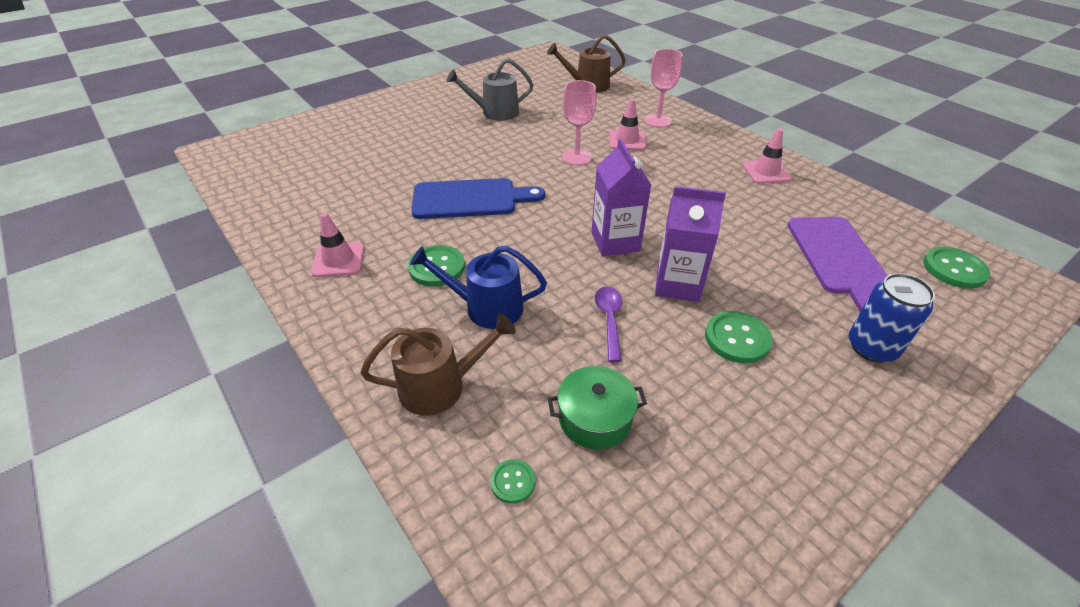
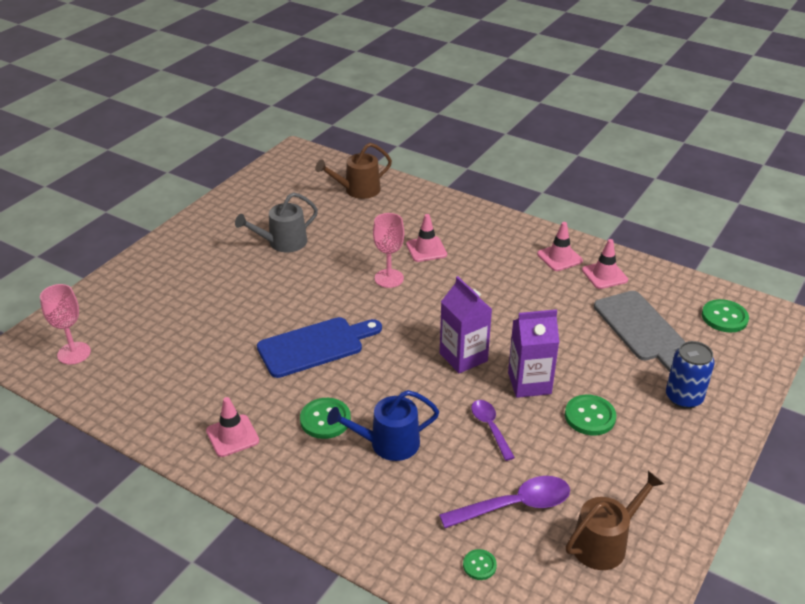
camera: 20 degrees left, 5 degrees down
(440, 386) = (388, 516): brown watering can -> brown watering can (604, 543)
(595, 418) = (514, 505): green pot -> purple spoon
(658, 121) = (444, 220): pink goblet -> pink goblet (74, 353)
(812, 197) = (604, 275): none -> pink traffic cone
(838, 259) = (641, 329): purple cutting board -> grey cutting board

